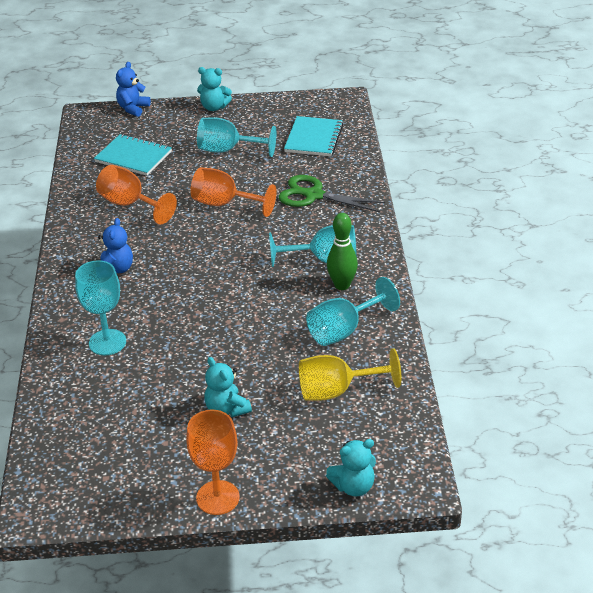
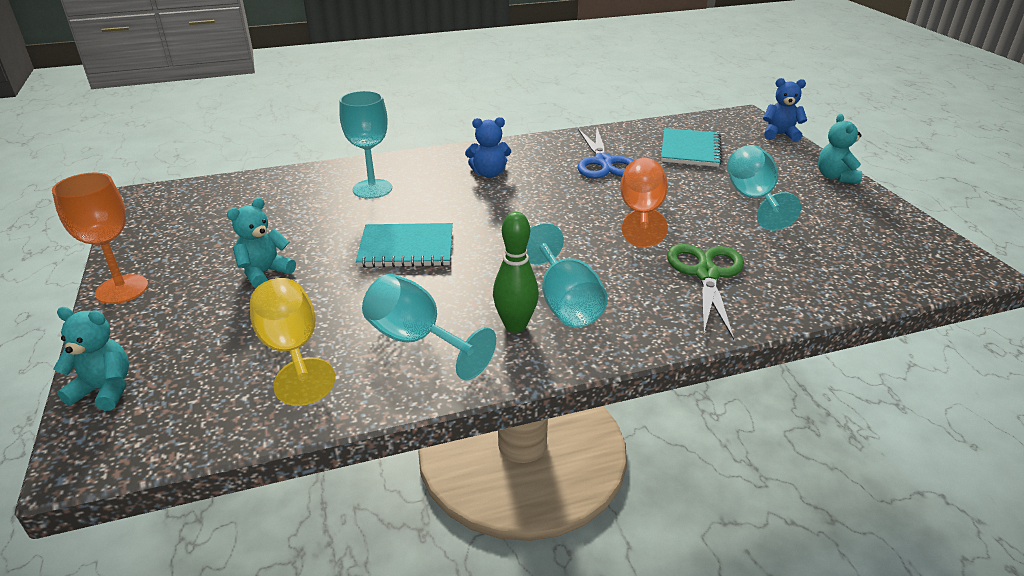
camera: 75 degrees right, 5 degrees down
(130, 204) = (603, 162): orange goblet -> blue scissors
(313, 138) = (842, 255): turquoise notebook -> turquoise notebook (406, 248)
(353, 486) = (105, 390): turquoise teddy bear -> turquoise teddy bear turned 135 degrees clockwise

